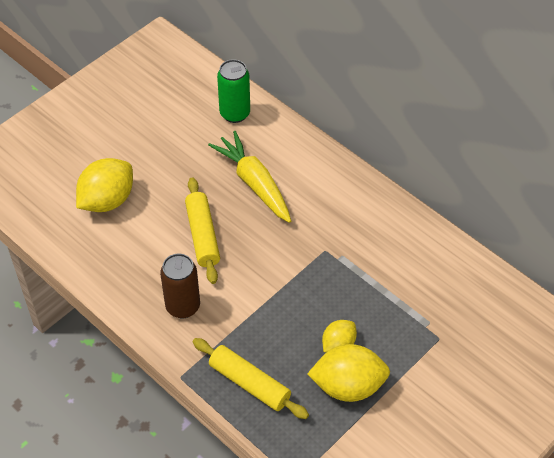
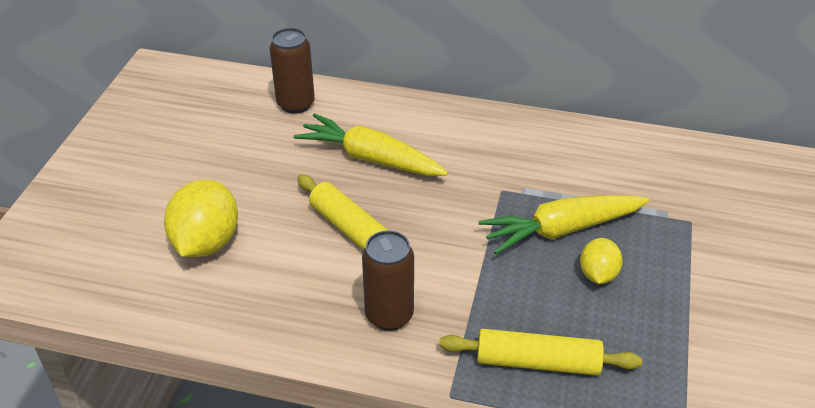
camera: 30 degrees left, 10 degrees down
(235, 113) = (295, 104): green can -> brown can
(341, 300) = (561, 230): none -> yellow carrot
(348, 386) = (646, 311): yellow lemon -> none

